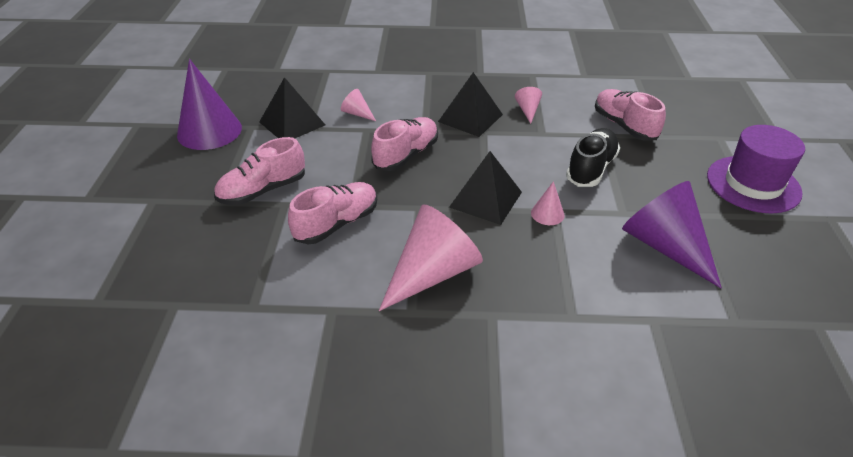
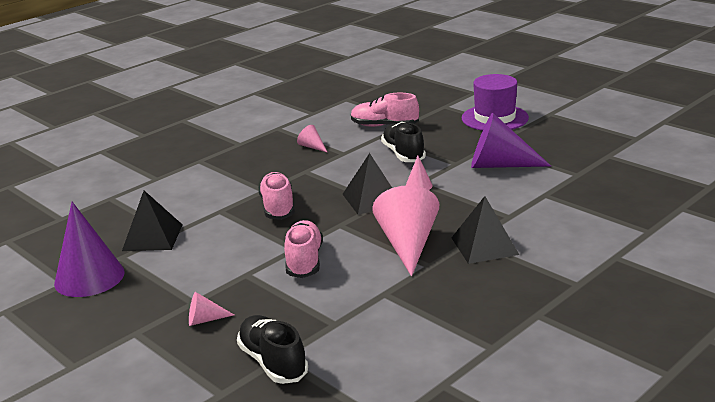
camera: 45 degrees left, 15 degrees down
(162, 305) = (273, 362): none -> black shoe
(262, 190) = (214, 278): pink shoe -> none
(357, 113) = (194, 207): pink cone -> pink cone (205, 320)
(470, 118) = (282, 168): black pyramid -> black pyramid (484, 246)

